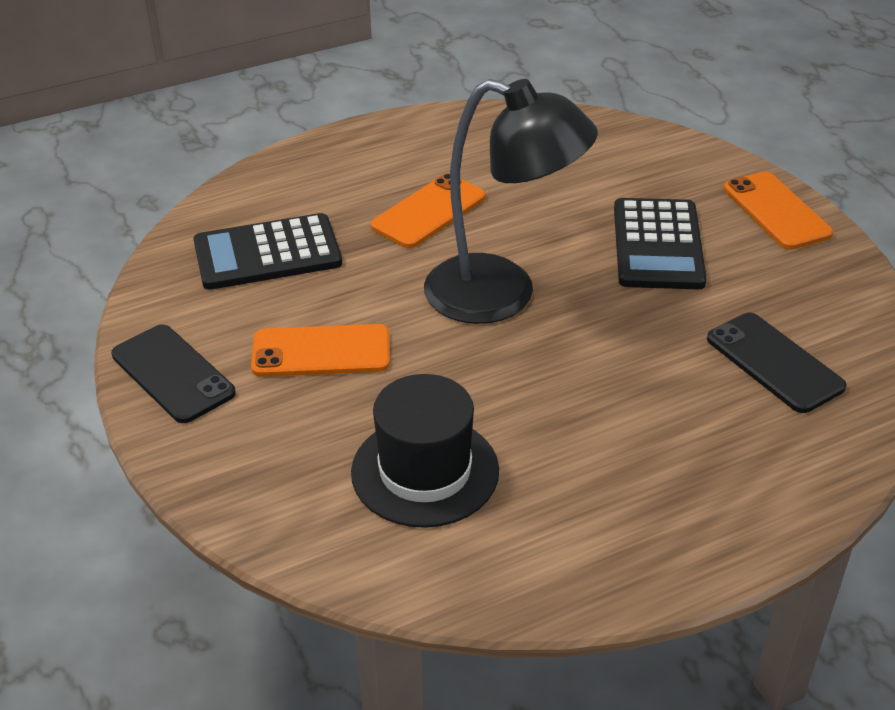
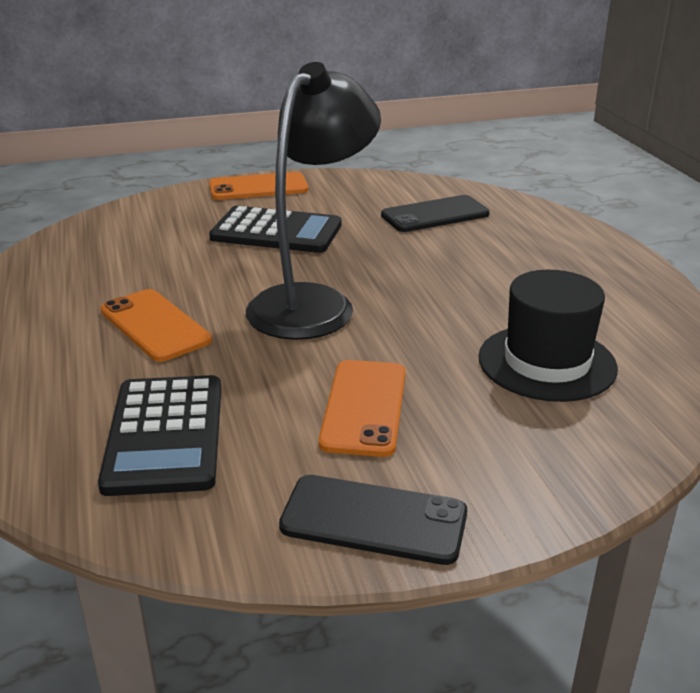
camera: 80 degrees left, 10 degrees down
(173, 374) = (374, 520): black phone -> black phone turned 45 degrees clockwise

